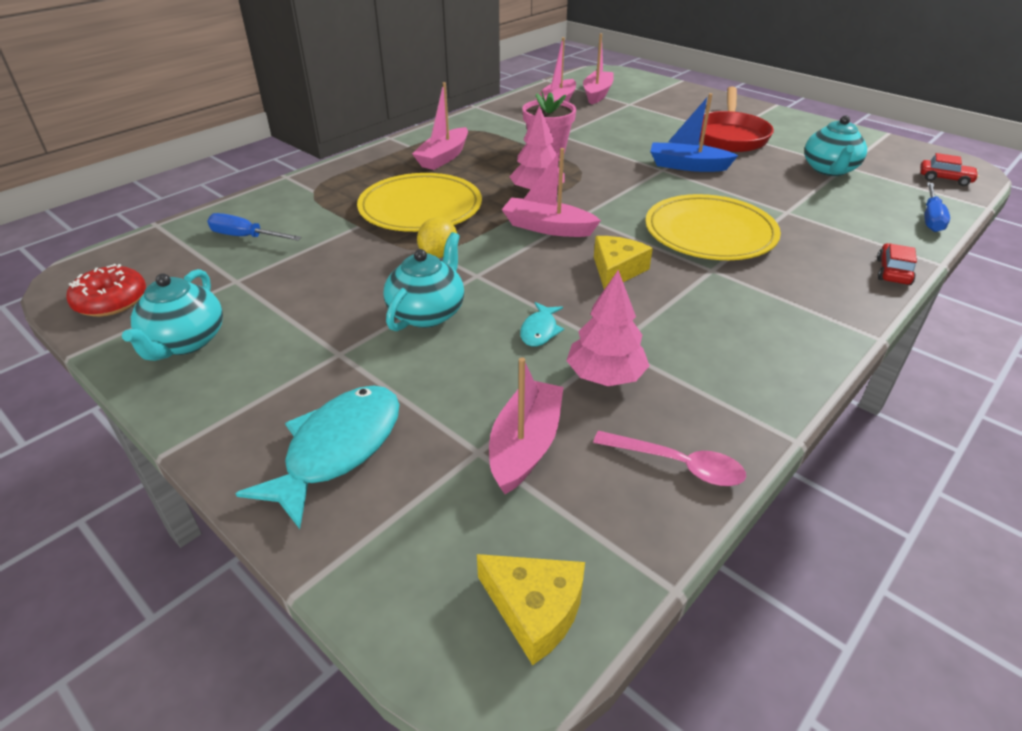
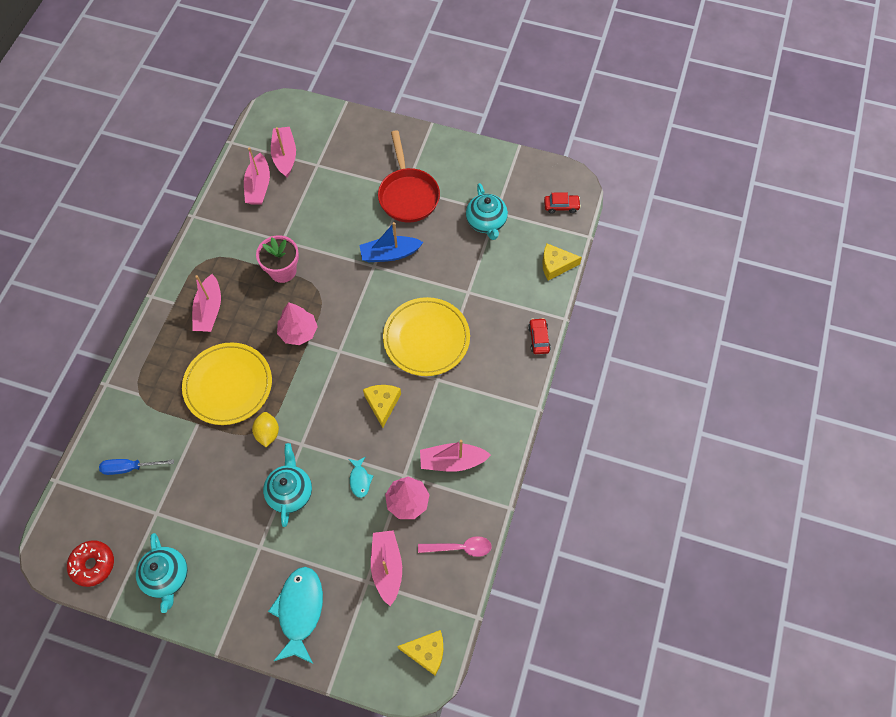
camera: 25 degrees left, 25 degrees up
(548, 228) = (323, 374): pink boat -> pink boat (452, 461)
(931, 218) = (555, 265): blue screwdriver -> yellow cheese

